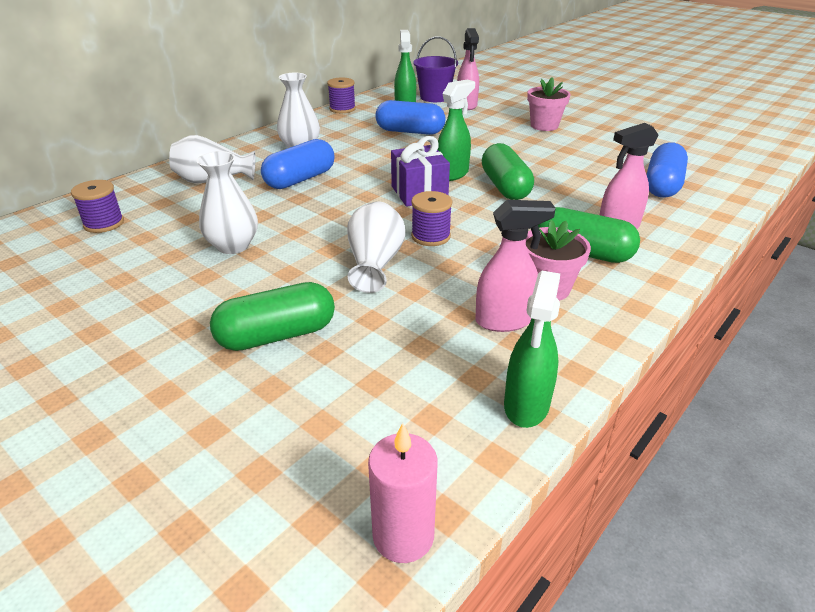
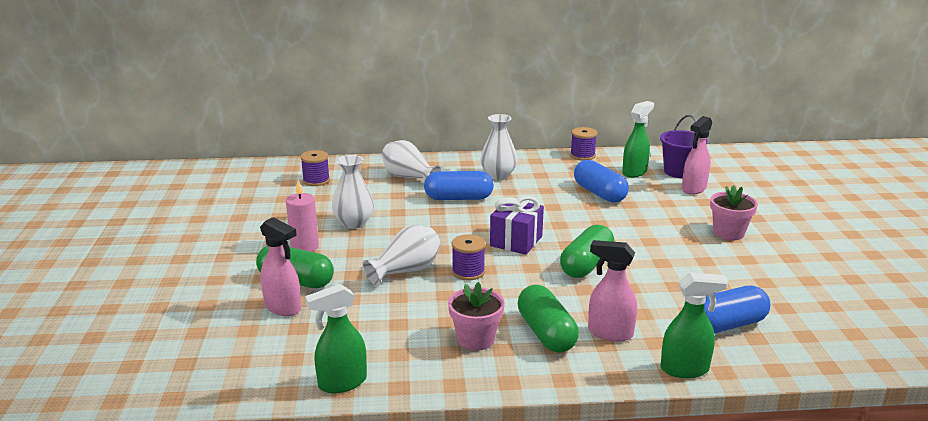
camera: 45 degrees right, 10 degrees down
(403, 536) = (202, 390): pink candle -> pink candle (304, 247)
(452, 174) = (566, 238): green spray bottle -> green spray bottle (685, 369)
(504, 321) = (414, 340): pink spray bottle -> pink spray bottle (283, 308)

